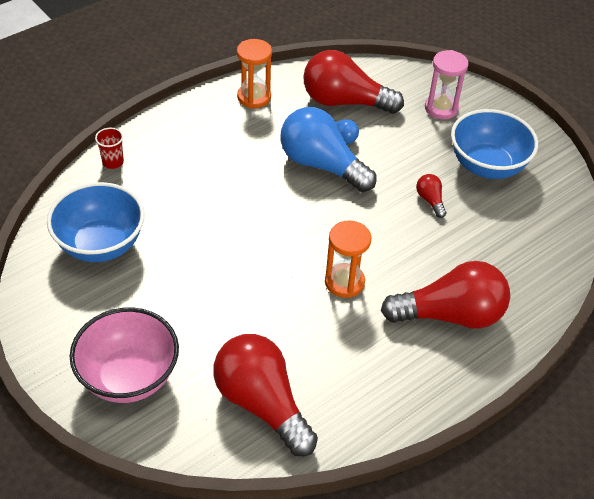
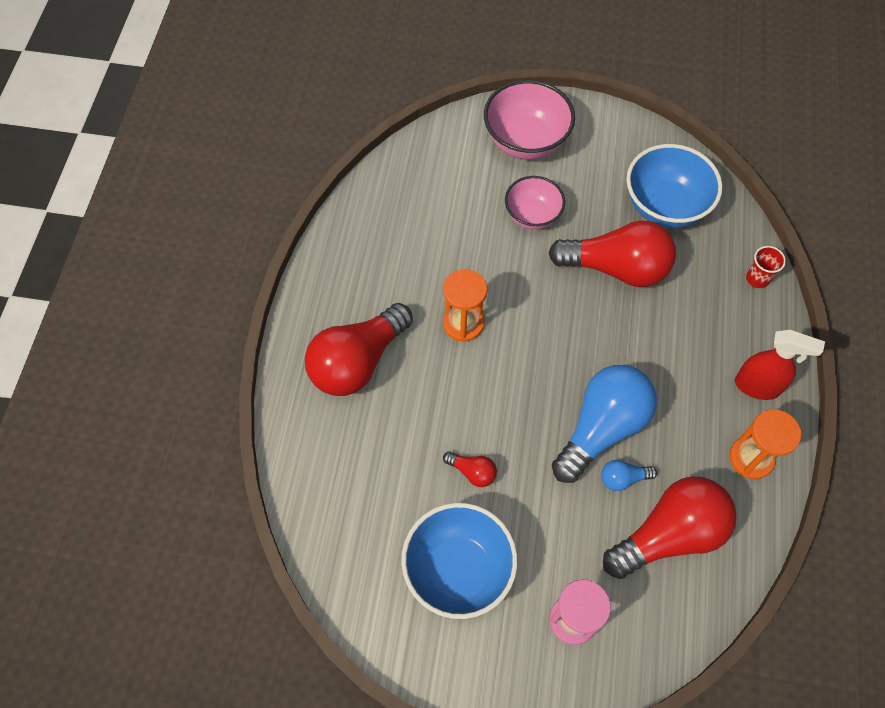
camera: 140 degrees right, 15 degrees up
(201, 119) = (757, 386): none -> red spray bottle
(203, 314) = (532, 215): none -> pink bowl
(262, 404) = (426, 190): red light bulb -> red light bulb (616, 268)
(322, 165) = (601, 428): blue light bulb -> blue light bulb turned 45 degrees counterclockwise

